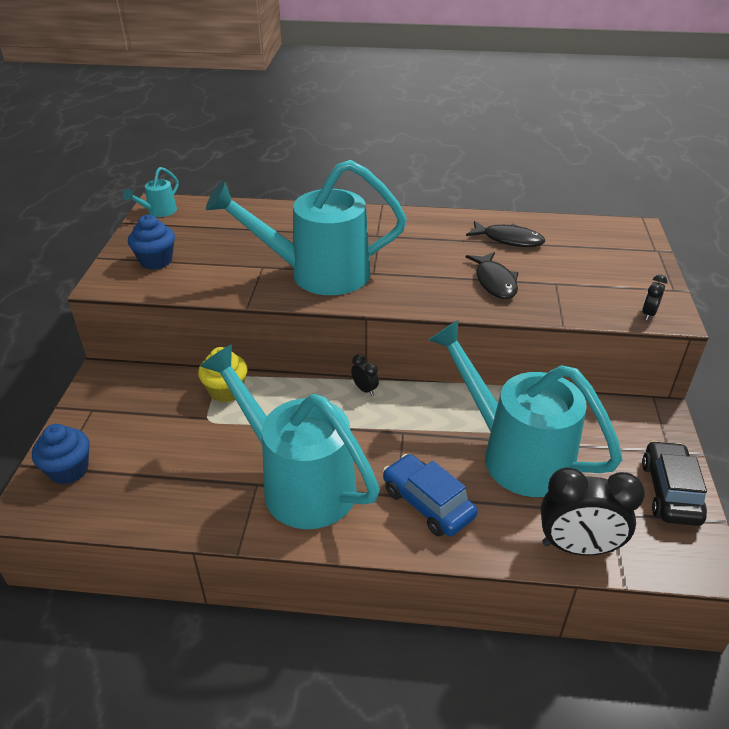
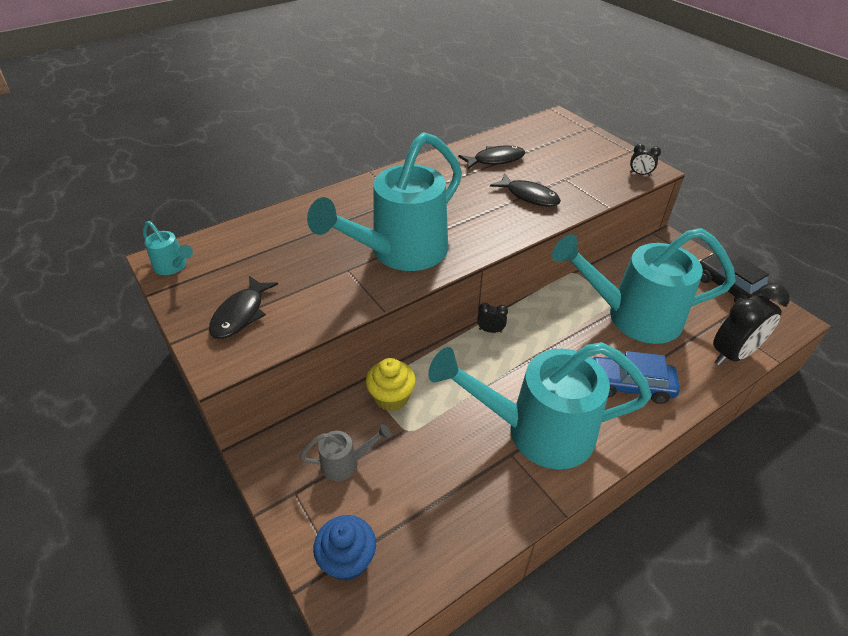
camera: 40 degrees left, 5 degrees up
(142, 413) = (345, 463): none -> grey watering can
(156, 261) = (241, 314): blue cupcake -> black fish
(159, 212) = (173, 267): turquoise watering can -> turquoise watering can turned 45 degrees counterclockwise
(648, 314) = (640, 174): black clock -> black clock turned 60 degrees counterclockwise

